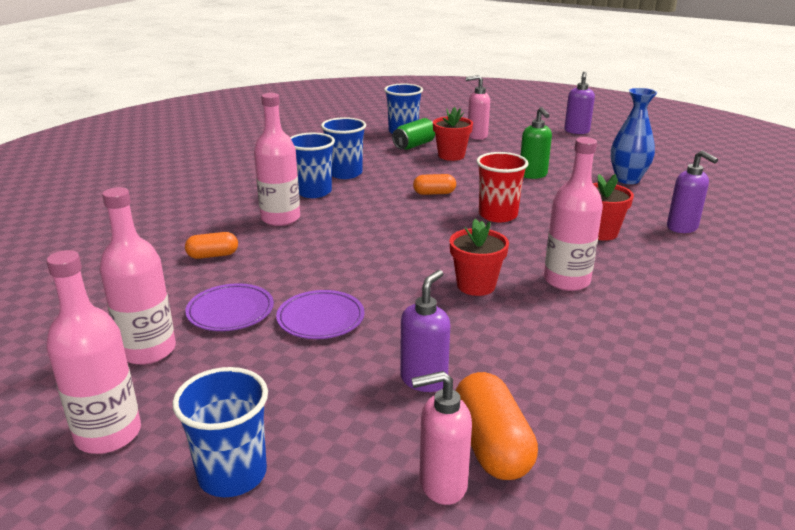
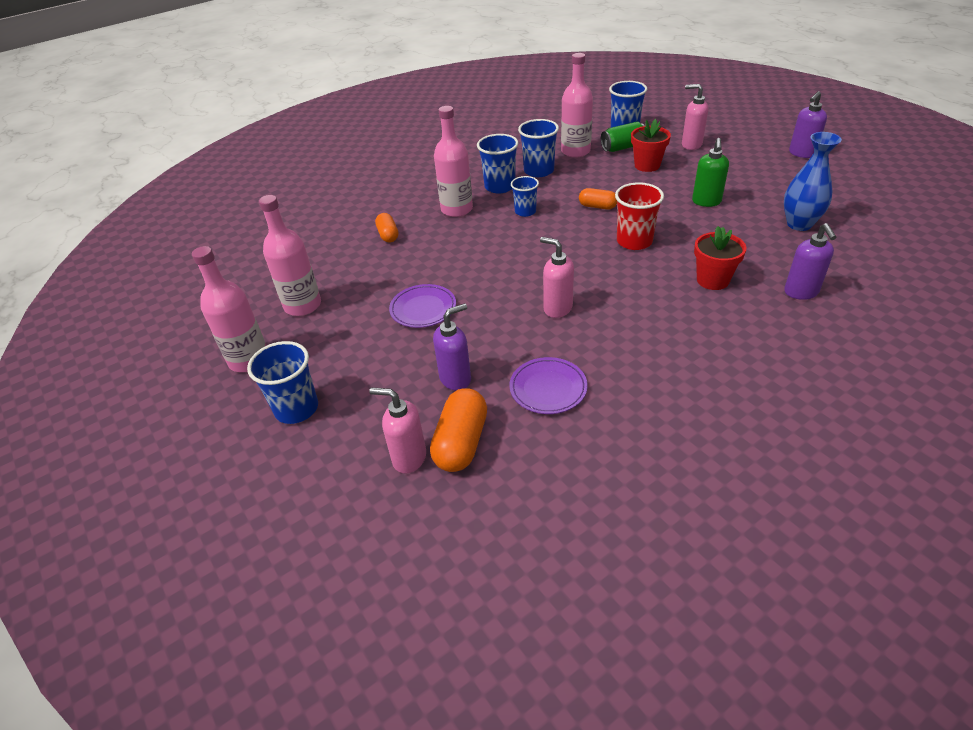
camera: 30 degrees right, 15 degrees up
(213, 255) = (388, 235): orange capsule -> orange capsule turned 60 degrees clockwise
(230, 311) = (369, 287): purple plate -> purple plate (548, 388)
(362, 208) = (525, 211): none -> blue cup
(476, 285) = (557, 308): red flower pot -> pink soap dispenser
(566, 281) = (636, 322): pink bottle -> pink bottle (575, 151)

